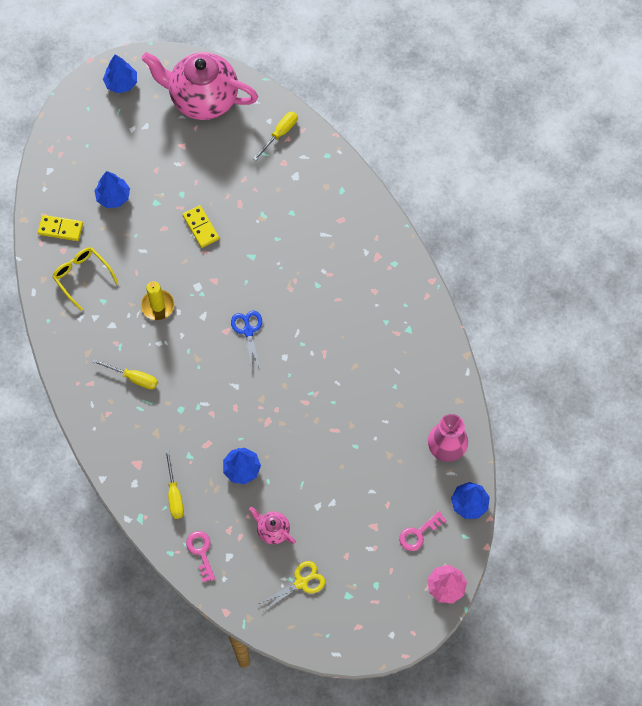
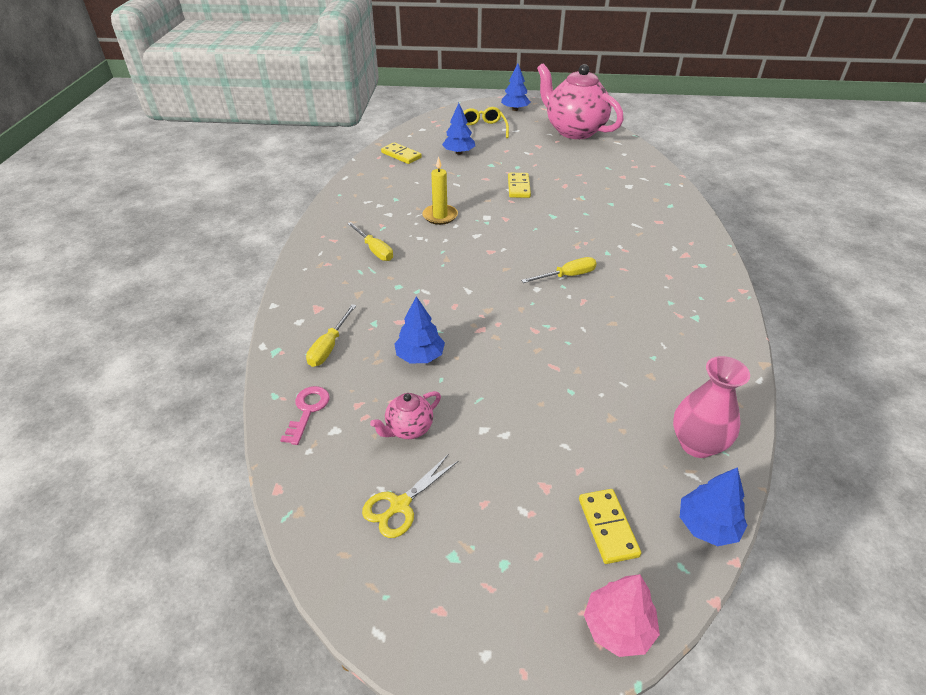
camera: 30 degrees right, 25 degrees down
(82, 277) = (392, 182): yellow glasses -> yellow glasses (483, 129)
(248, 331) = (512, 258): blue scissors -> none
(273, 530) = (408, 429): pink teapot -> pink teapot turned 105 degrees counterclockwise
(280, 134) = (629, 162): yellow screwdriver -> yellow screwdriver (567, 276)
(301, 583) = (400, 505): yellow scissors -> yellow scissors turned 135 degrees clockwise
(418, 533) = (607, 527): pink key -> yellow domino

